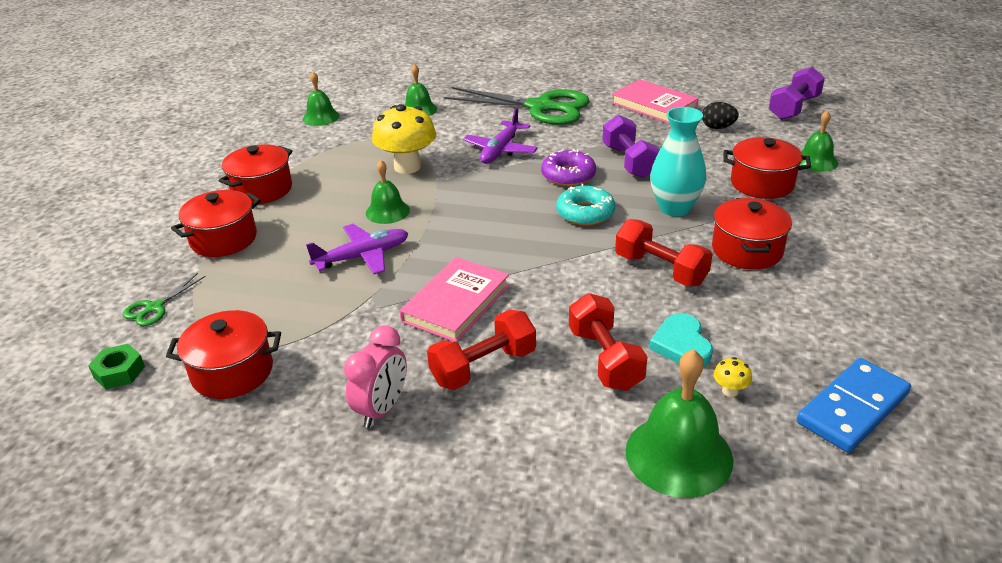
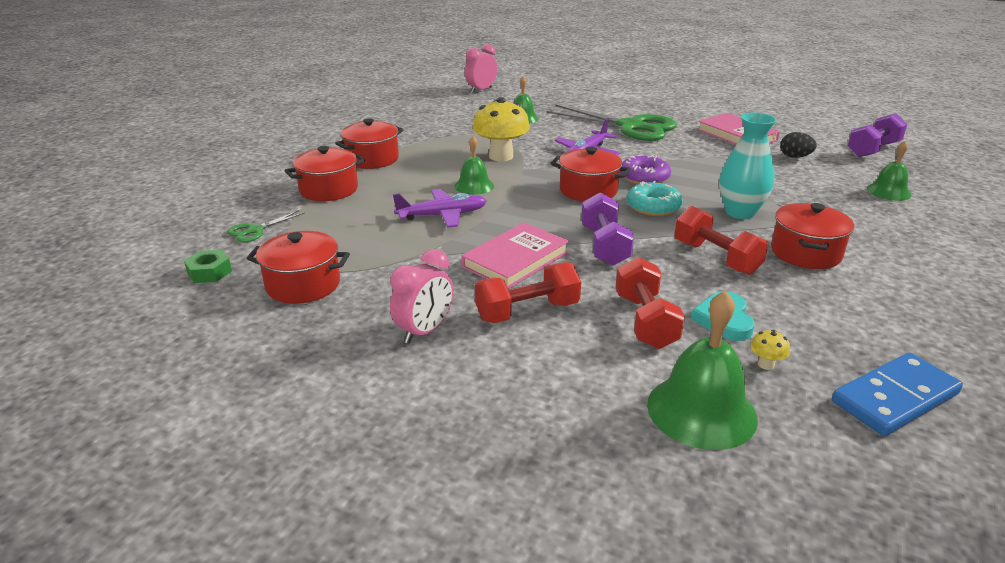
camera: 10 degrees right, 5 degrees down
(321, 117) = (437, 115): green bell -> none
(362, 74) = (481, 90): none -> pink clock
(629, 162) = (704, 173): purple dumbbell -> purple dumbbell (604, 246)
(762, 183) = (830, 203): red pot -> red pot (588, 190)

